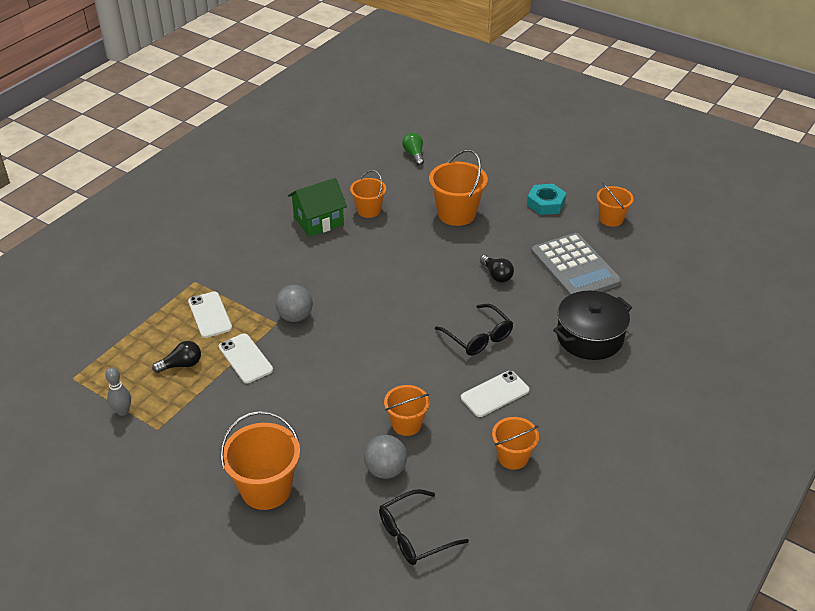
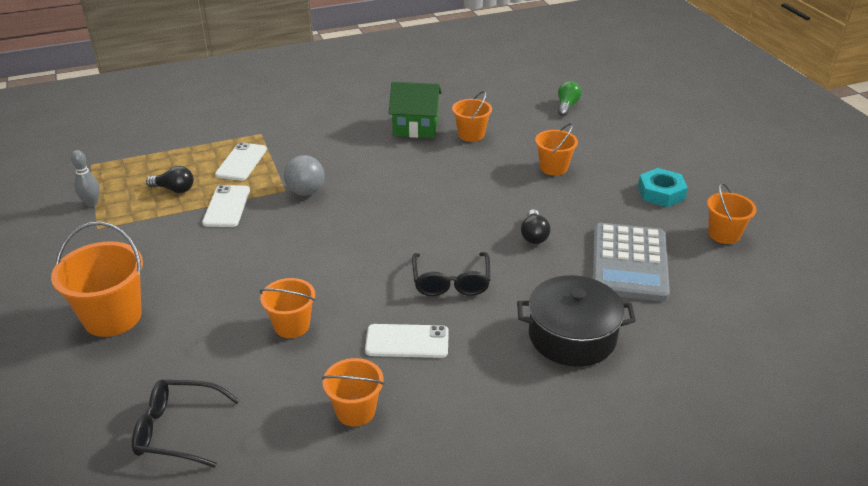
camera: 35 degrees right, 5 degrees down
(385, 470) = (225, 356): grey ball -> none
(456, 214) = (553, 167): orange bucket -> orange bucket, size x0.63

